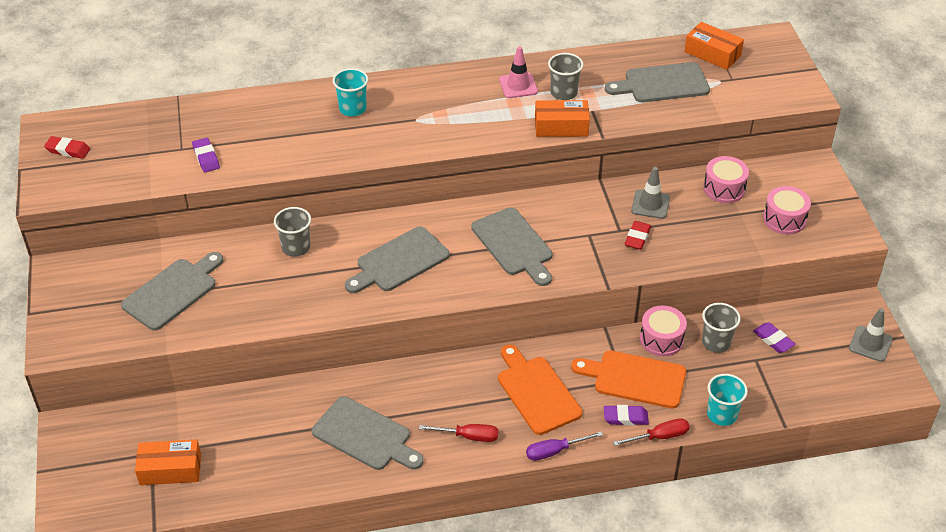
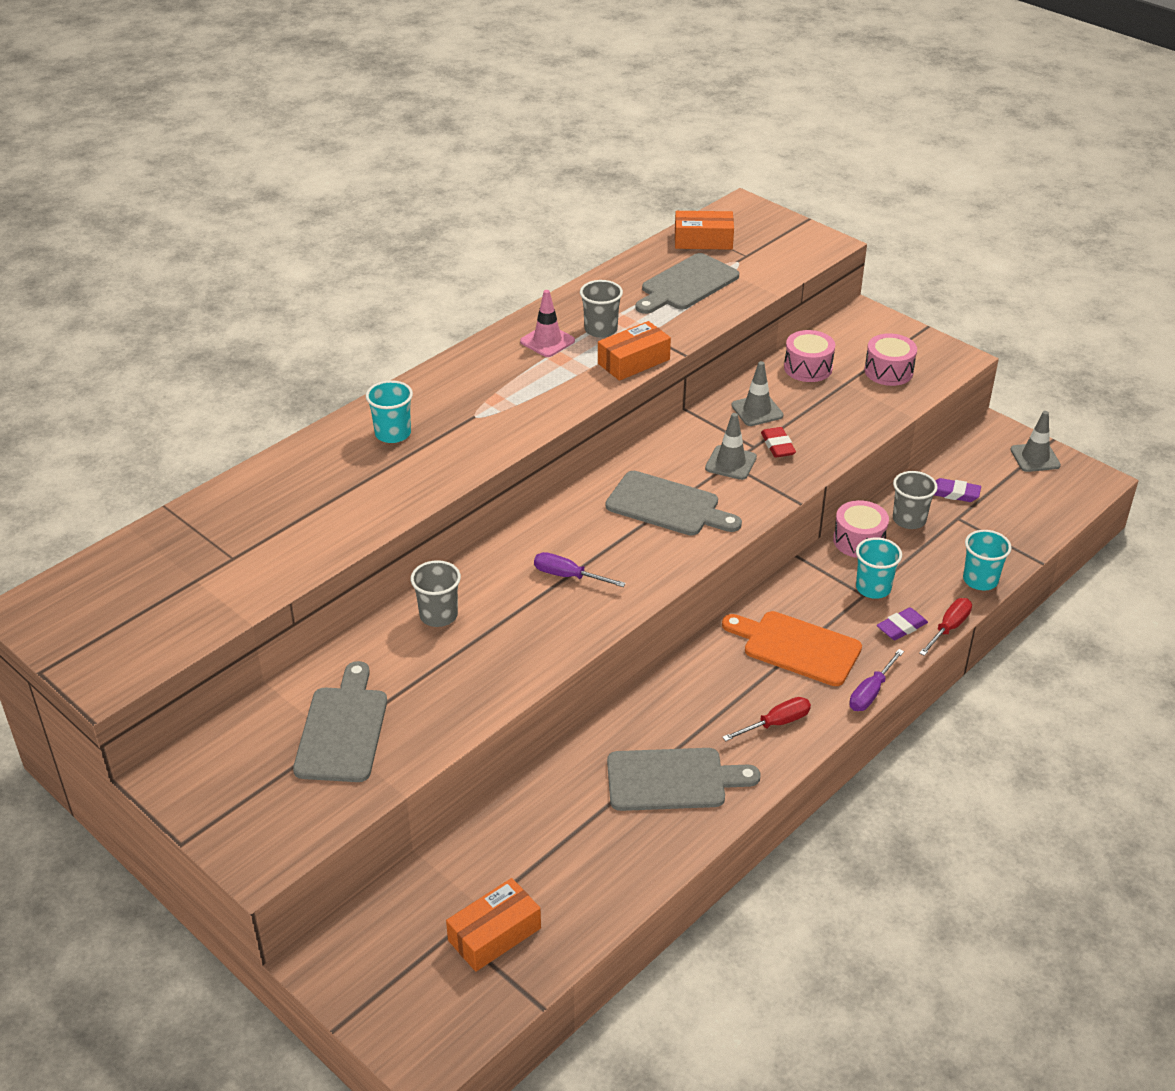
camera: 35 degrees left, 5 degrees down
(68, 150) = (83, 622): red eraser -> none
(206, 157) = (274, 554): purple eraser -> none
(399, 261) = (568, 576): grey cutting board -> purple screwdriver
(590, 234) = (730, 463): none -> grey traffic cone
(635, 379) = (873, 588): orange cutting board -> turquoise cup

